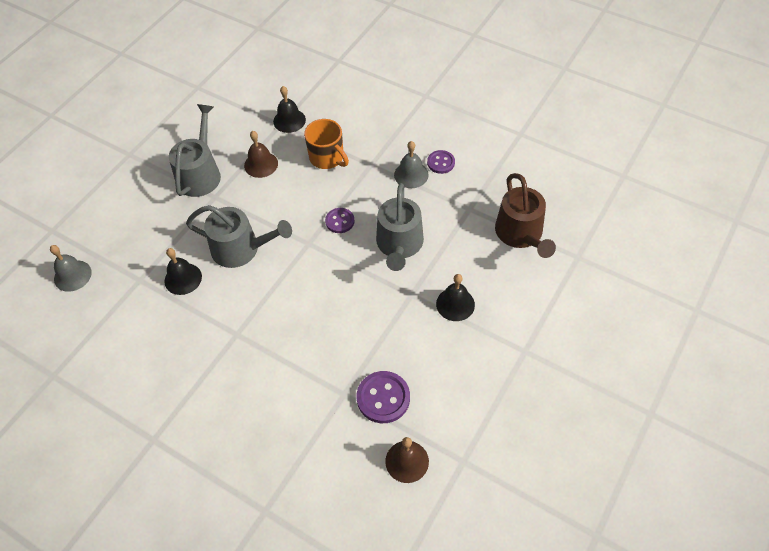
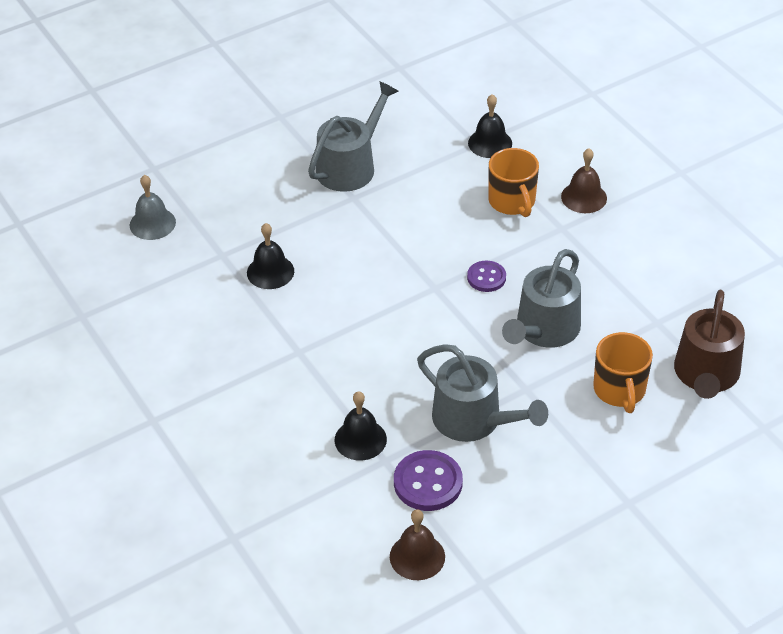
camera: 25 degrees right, 10 degrees down
(241, 249) = (353, 265): grey watering can -> grey watering can (473, 420)
(261, 164) = (427, 181): brown bell -> brown bell (584, 197)
(411, 174) = (606, 257): grey bell -> none
(441, 163) = (652, 257): purple button -> none
(455, 304) = (573, 419): black bell -> black bell (360, 439)
(473, 269) = (619, 390): none -> orange mug

